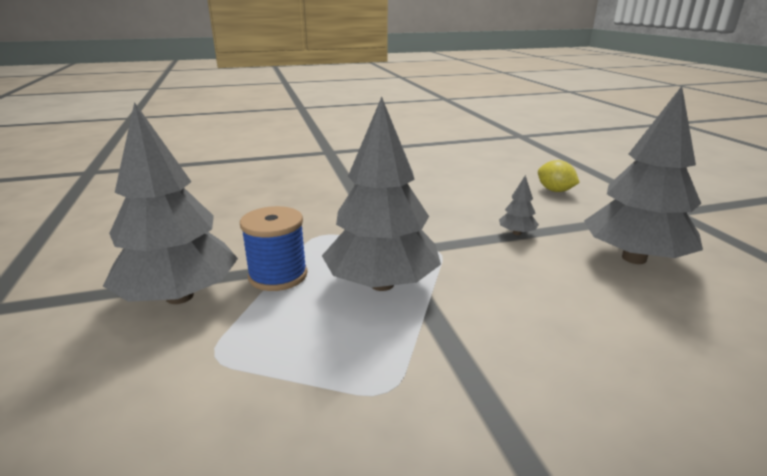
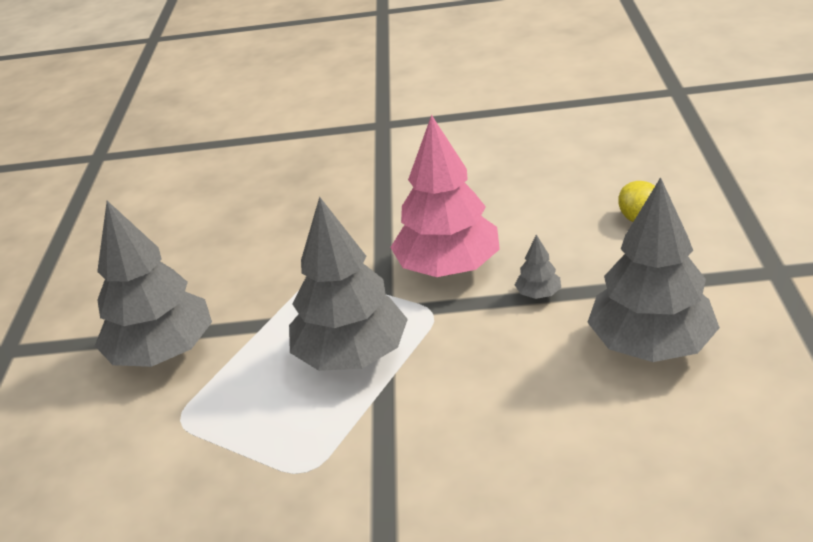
camera: 20 degrees right, 10 degrees up
(278, 275) = (256, 334): blue spool -> none
(431, 222) = (448, 267): none -> pink tree

